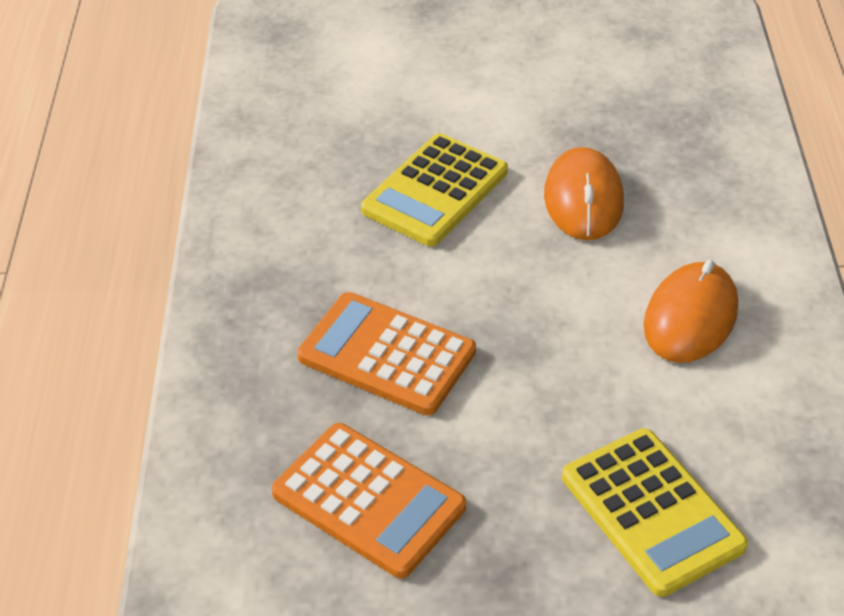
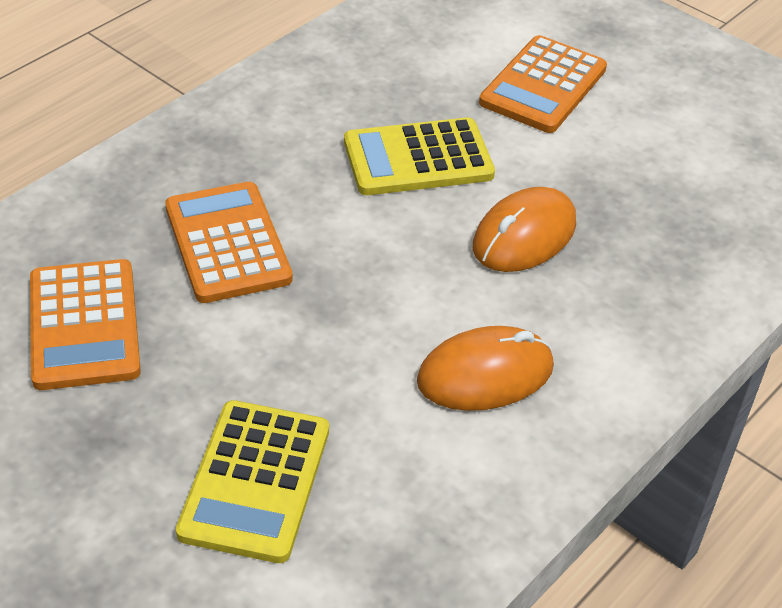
camera: 40 degrees right, 0 degrees up
(447, 77) = (543, 86): none -> orange calculator

